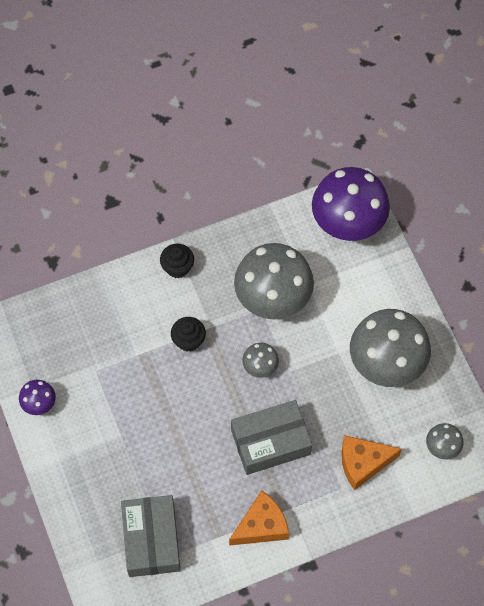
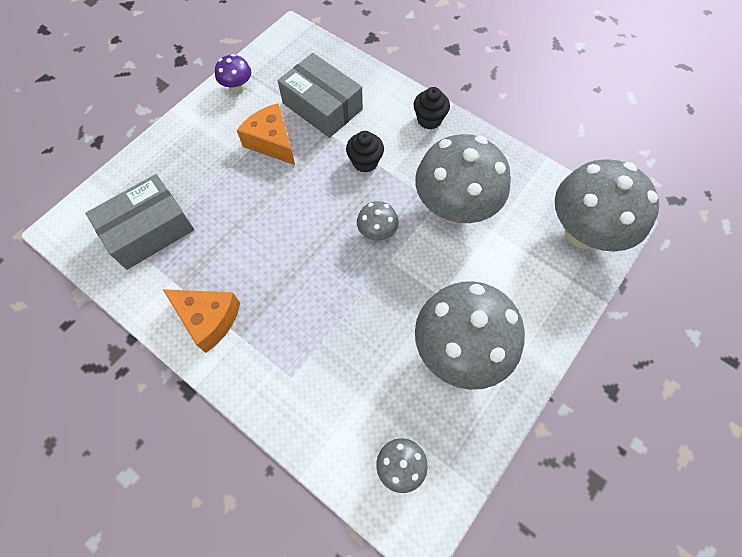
camera: 60 degrees right, 0 degrees up
(270, 442) = (304, 281): grey box -> grey box (322, 106)
(348, 224) = (583, 232): purple mushroom -> grey mushroom
(363, 463) = (331, 385): orange cheese -> orange cheese (271, 142)

